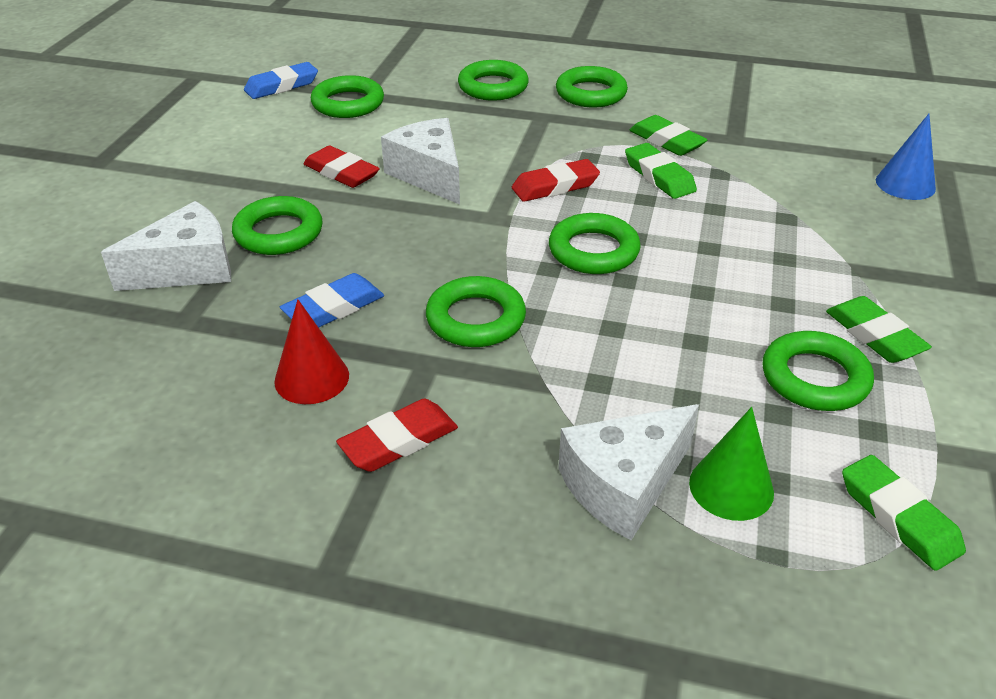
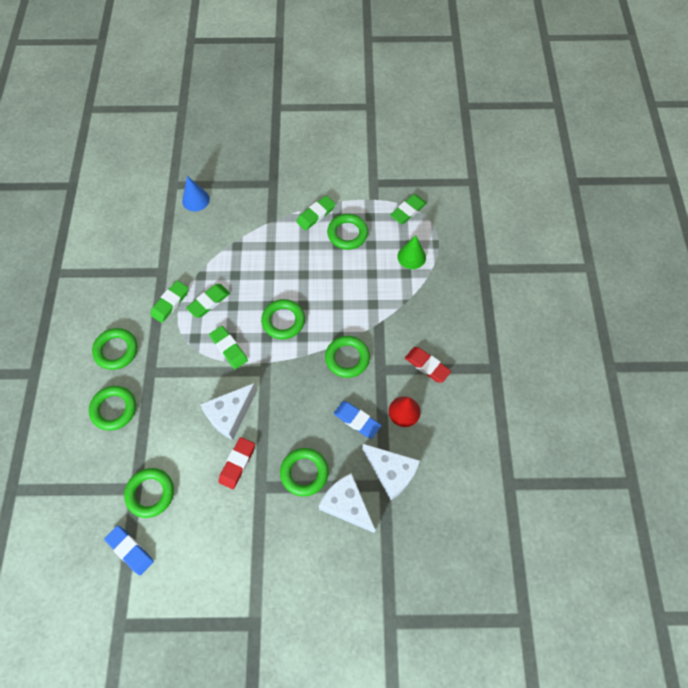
camera: 105 degrees left, 25 degrees up
(555, 186) = (229, 348): red eraser -> green eraser
(623, 485) = (422, 288): white cheese -> white cheese (391, 472)

